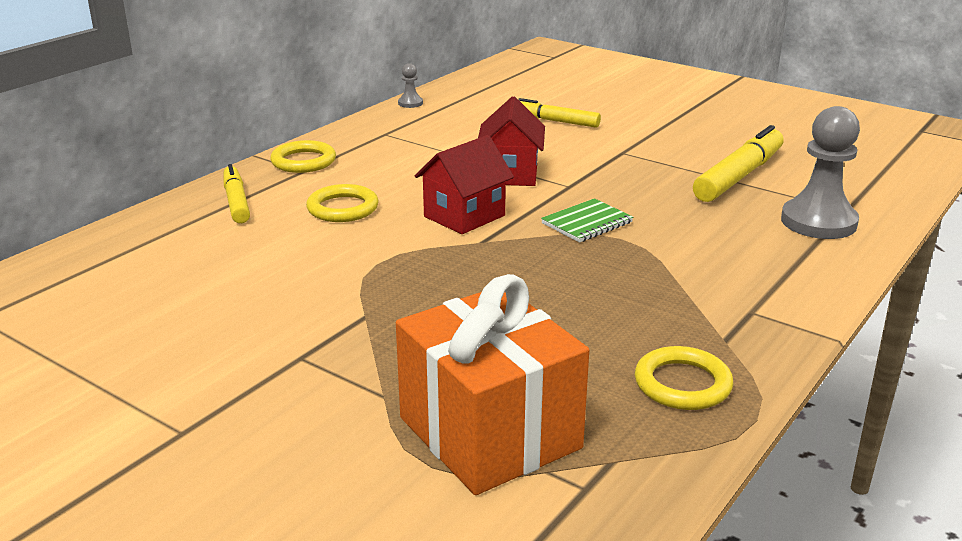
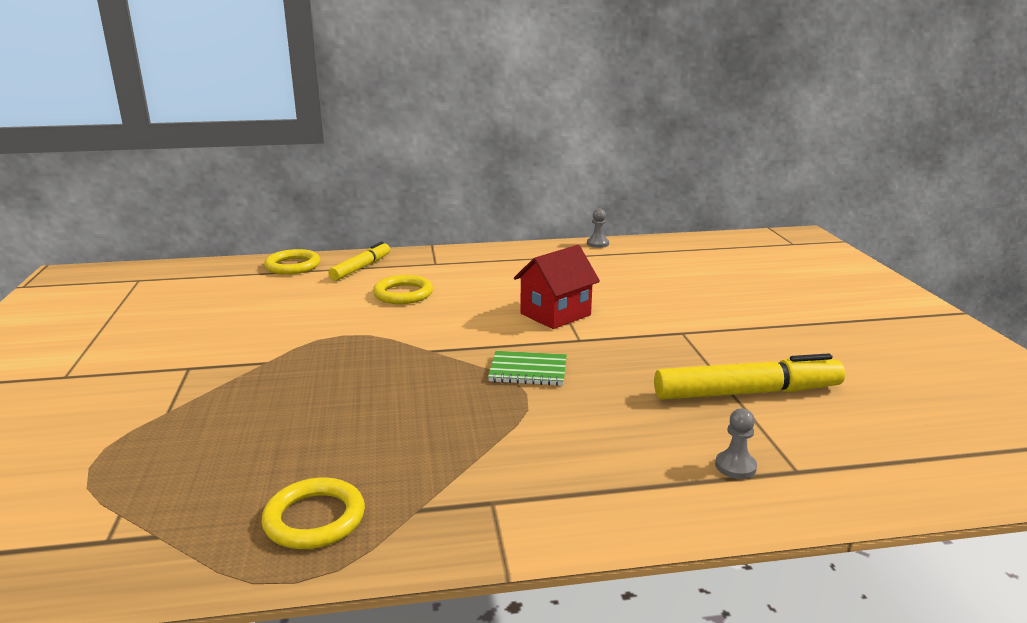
camera: 45 degrees right, 5 degrees down
(303, 161) = (448, 258): yellow ring -> yellow ring (293, 266)
(464, 216) = (459, 329): red house -> none
(489, 433) = (152, 468): orange gift -> none
(555, 121) = (679, 290): yellow marker -> none
(818, 222) = (735, 466): grey pawn -> grey pawn, size x0.44

